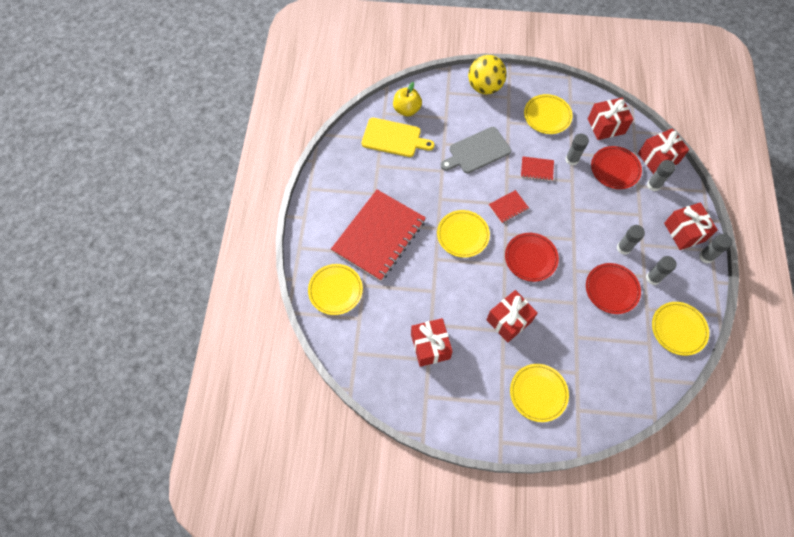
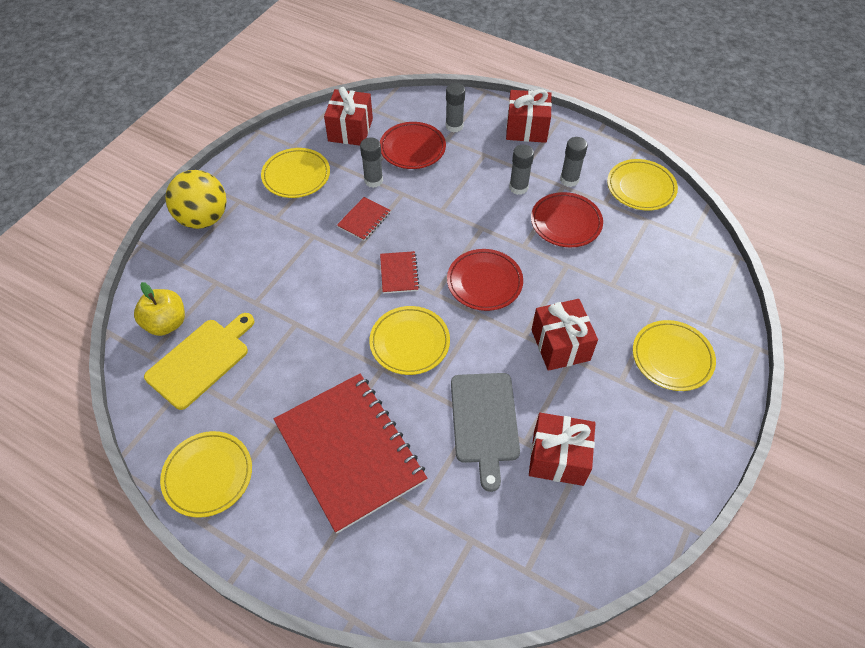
camera: 65 degrees left, 10 degrees down
(335, 290) = (407, 557): yellow plate -> yellow plate (208, 475)
(477, 151) = (294, 270): grey cutting board -> grey cutting board (484, 422)
(658, 158) = (423, 107): red gift -> none
(706, 256) = (565, 126): grey glue stick -> none

